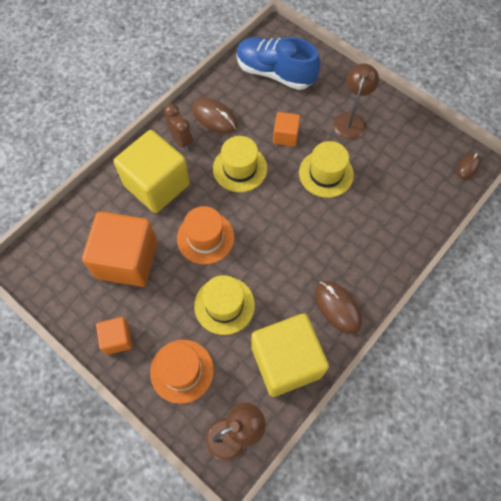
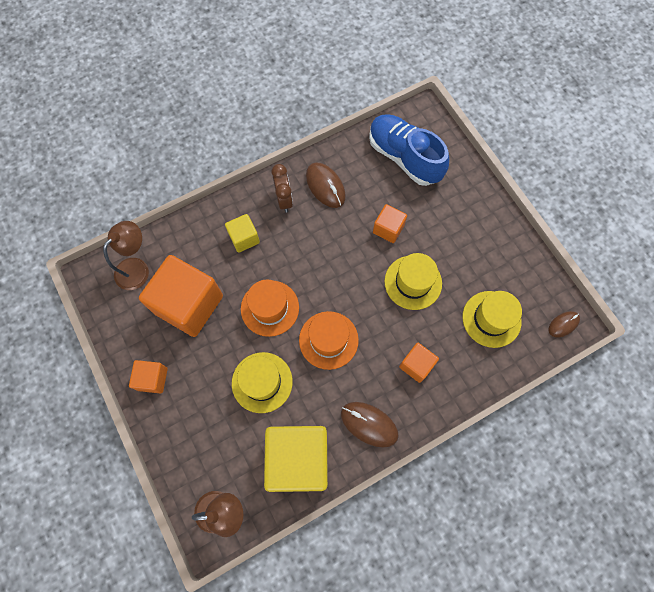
camera: 20 degrees right, 5 degrees up
(157, 185) = (244, 238): yellow cube -> yellow cube, size x0.49
(182, 371) = (199, 431): orange hat -> orange hat (328, 340)
(240, 168) = (330, 248): yellow hat -> yellow hat (491, 319)
(337, 307) = (369, 424): brown mouse -> brown mouse turned 45 degrees counterclockwise
(351, 120) = (461, 233): brown lamp -> brown lamp (137, 268)
(358, 242) = (416, 365): none -> orange cube

